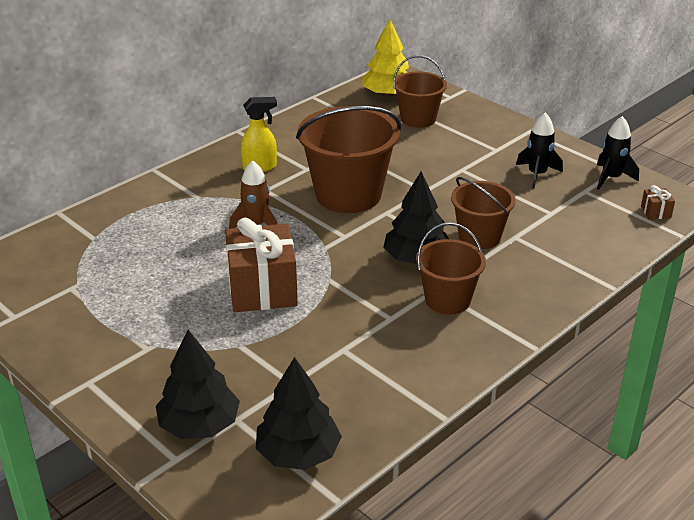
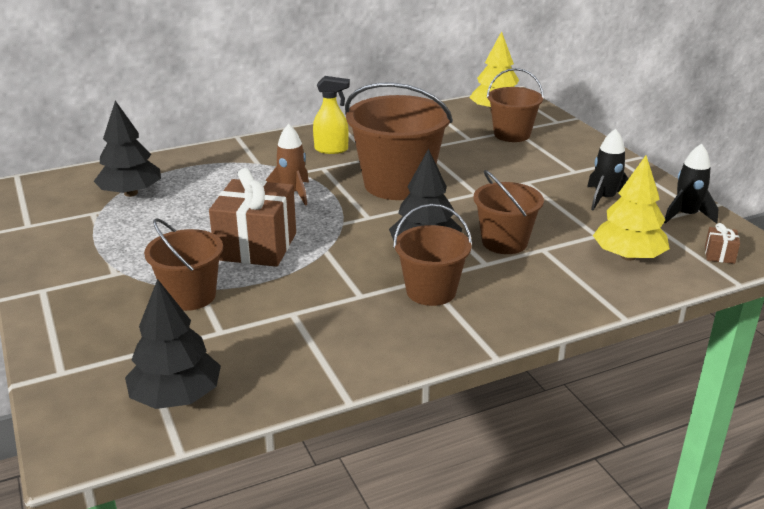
camera: 20 degrees right, 5 degrees down
(199, 425) = (106, 348): black tree -> black tree (131, 193)
(238, 354) = (190, 296): none -> brown bucket
(586, 229) = (628, 256): none -> yellow tree

